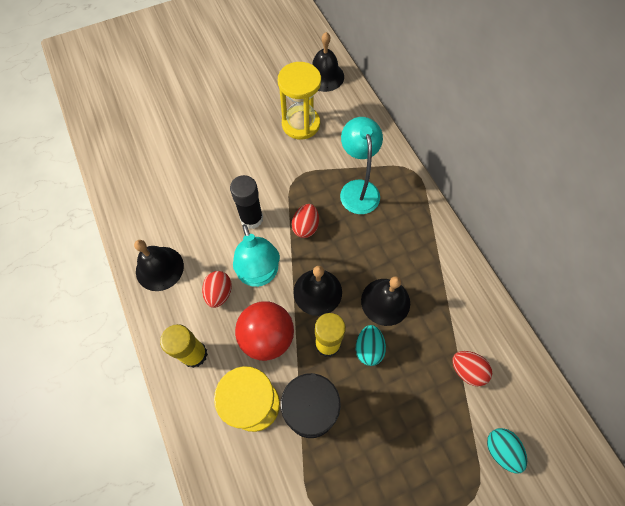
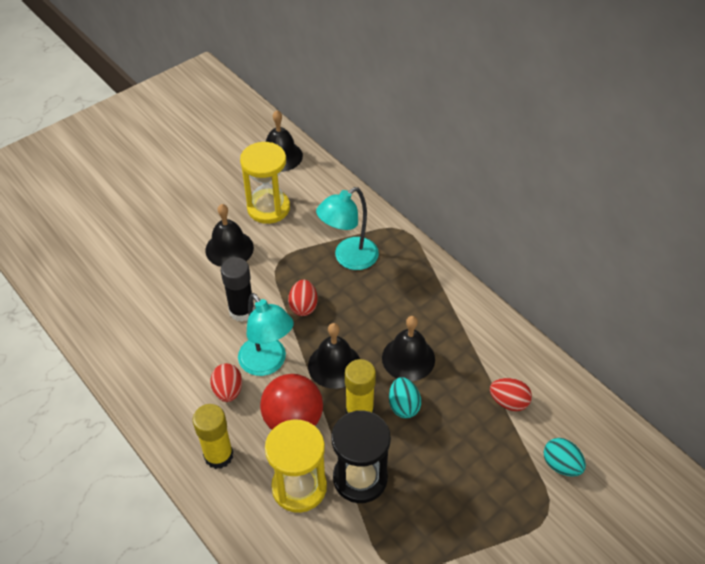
camera: 15 degrees left, 15 degrees down
(159, 268) = (153, 382): black bell -> black bell (229, 248)
(358, 189) = (349, 258): turquoise lamp -> turquoise lamp turned 105 degrees counterclockwise

